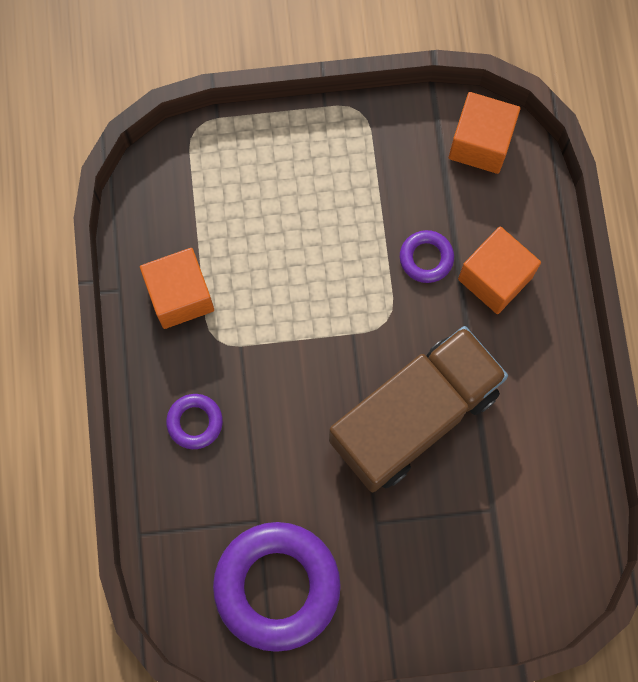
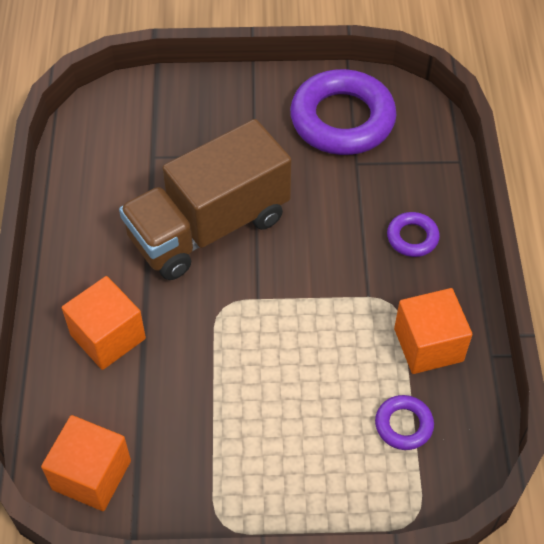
camera: 175 degrees left, 20 degrees down
(426, 258) = (174, 361): purple ring -> purple ring (403, 425)

